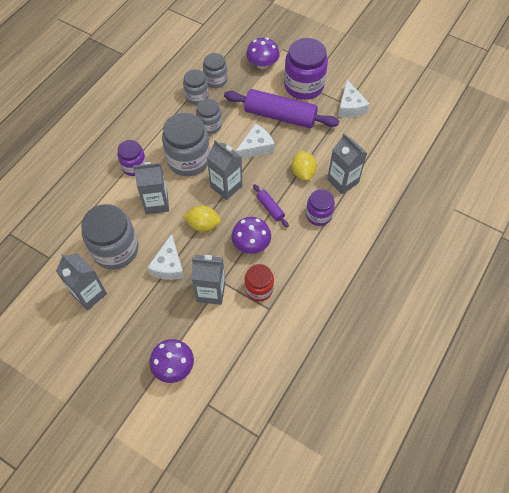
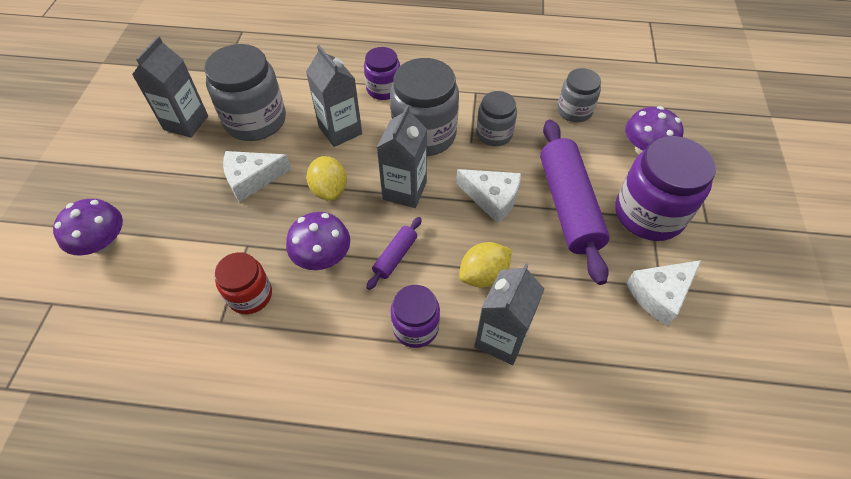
camera: 65 degrees right, 5 degrees down
(197, 96) = (532, 103): grey jar -> none
(211, 292) = (227, 239): grey carton -> none

